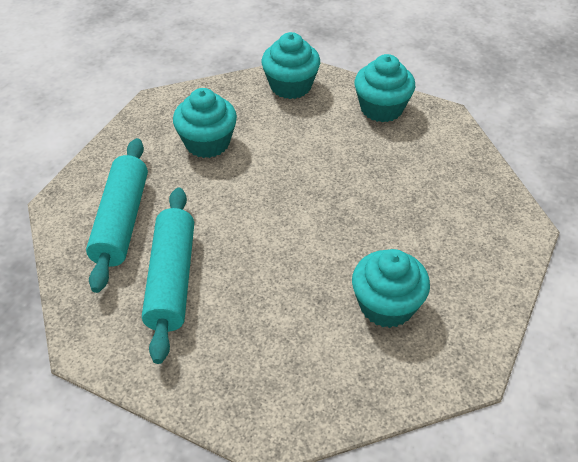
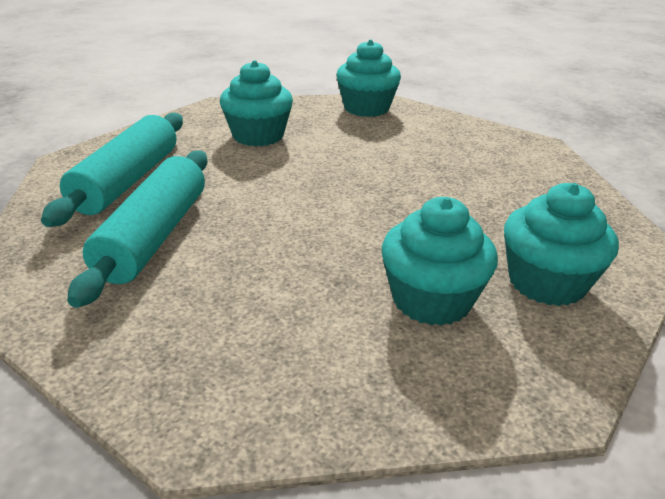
camera: 10 degrees right, 15 degrees down
(381, 108) = (464, 132): turquoise cupcake -> turquoise cupcake (546, 282)

